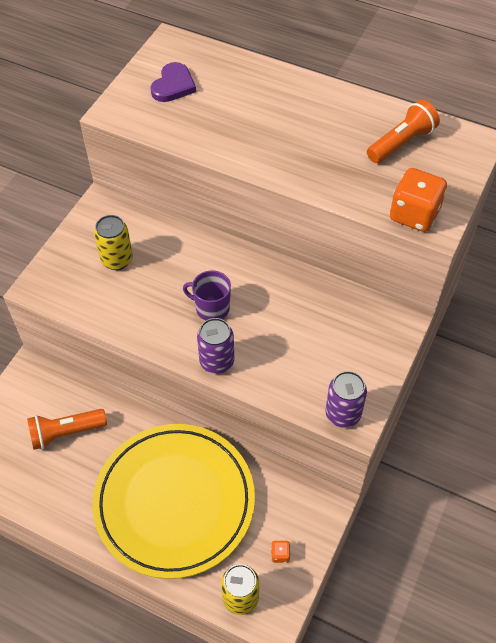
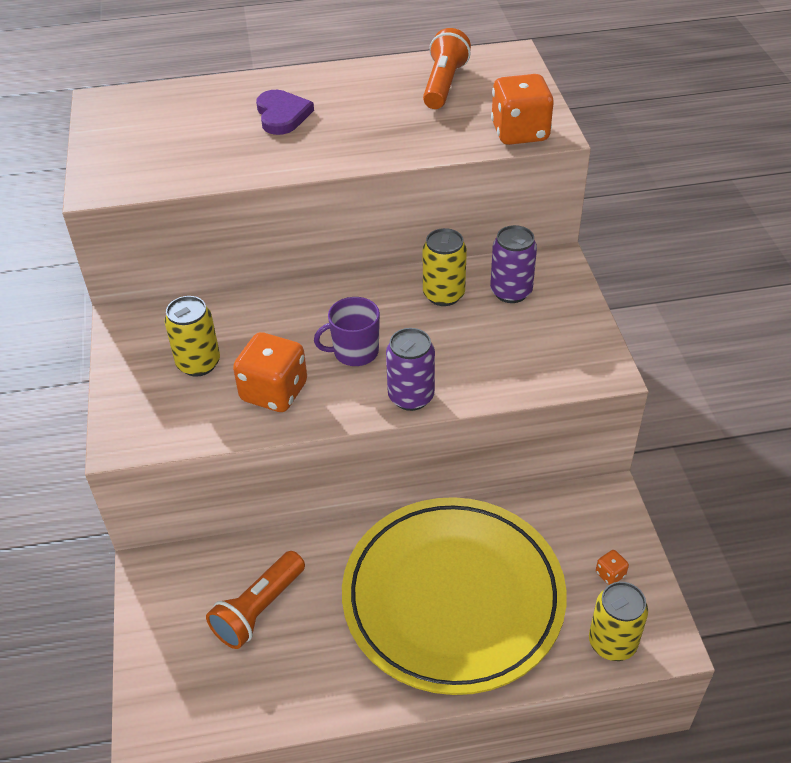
camera: 35 degrees left, 10 degrees down
(142, 307) = (274, 392): none -> orange dice
(173, 85) = (147, 136): purple heart -> purple heart (282, 115)
(303, 300) = (443, 295): none -> yellow can
(343, 414) = (585, 370): purple can -> purple can (511, 292)

